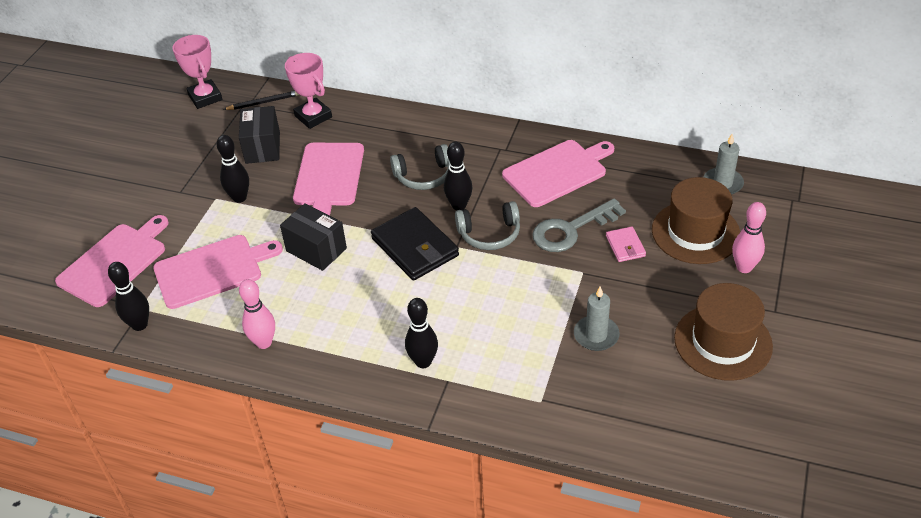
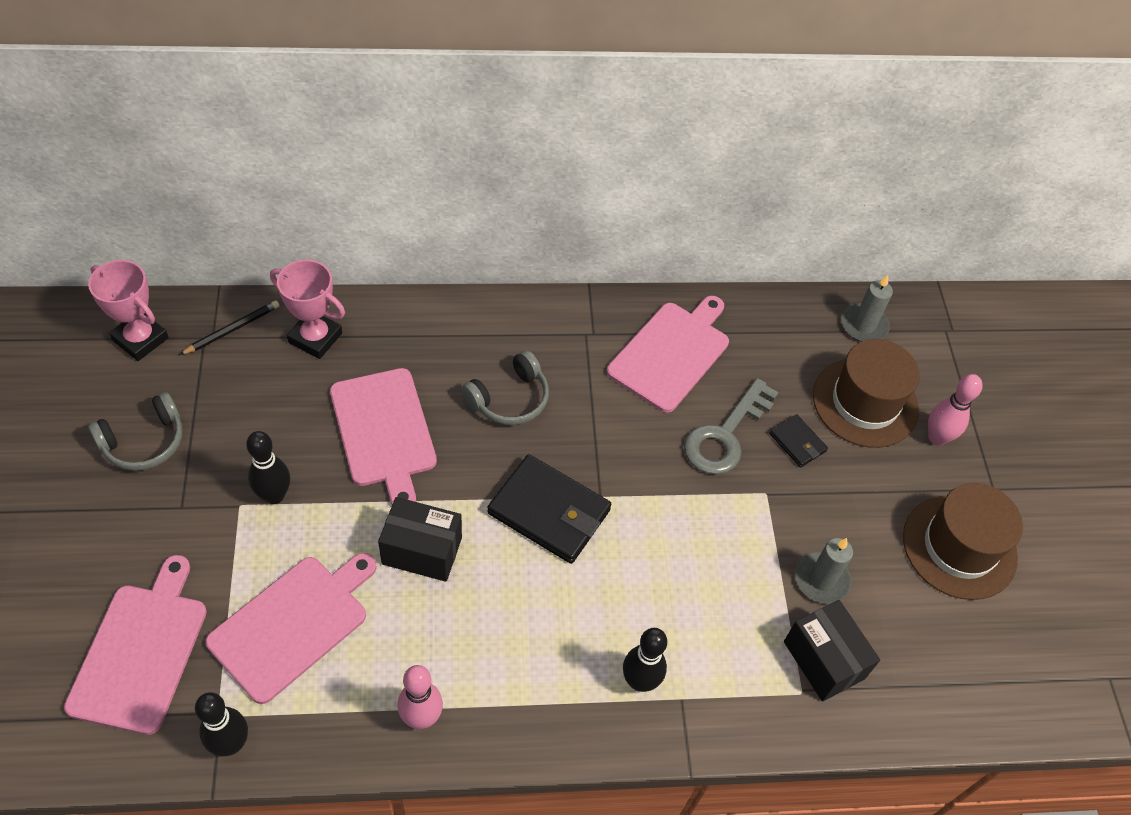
camera: 30 degrees left, 10 degrees up
(262, 147) = (267, 404): black box -> black box (823, 660)
(459, 205) = (575, 433): black bowling pin -> none
(489, 234) = (632, 467): grey headphones -> grey headphones (144, 442)
(625, 246) = (797, 442): pink wallet -> black wallet

